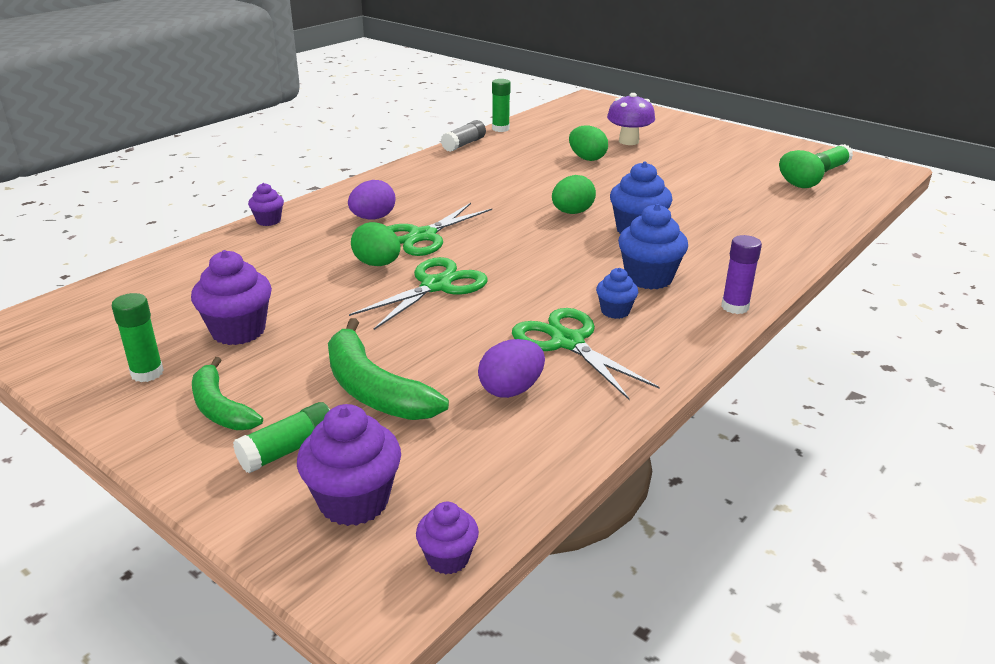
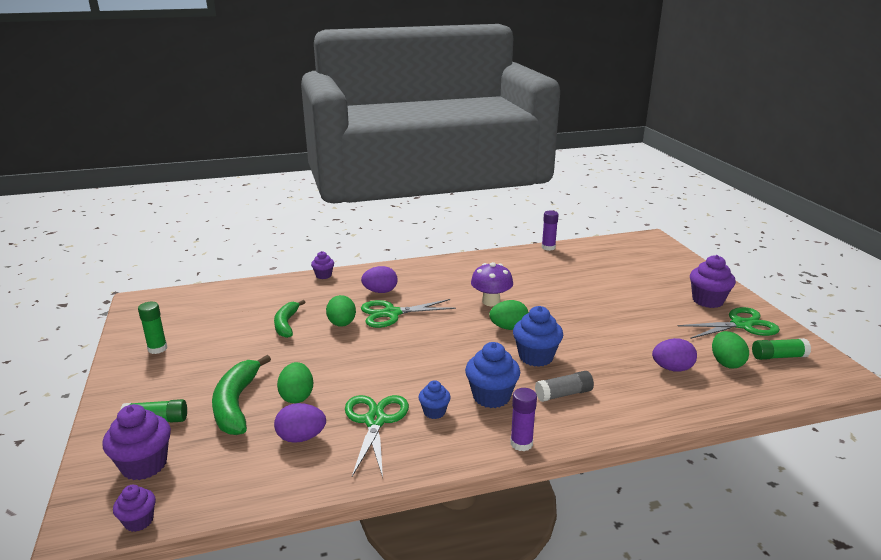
camera: 35 degrees right, 5 degrees down
(220, 408) = (160, 383): green banana -> green banana (286, 324)
(238, 331) = (223, 340): purple cupcake -> purple cupcake (707, 301)
(436, 286) = (353, 351): green scissors -> green scissors (741, 325)
(464, 144) = (506, 253): grey glue stick -> grey glue stick (564, 394)
(500, 129) = (548, 247): green glue stick -> purple glue stick
(587, 158) = (579, 288): green egg -> green egg (297, 396)
(628, 141) = (632, 283): purple mushroom -> purple mushroom (491, 302)
(764, 203) = (672, 368): none -> purple egg

